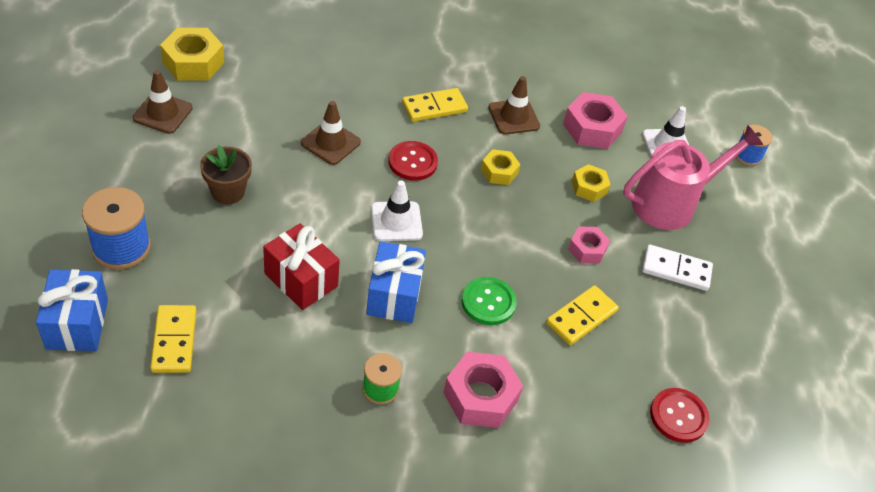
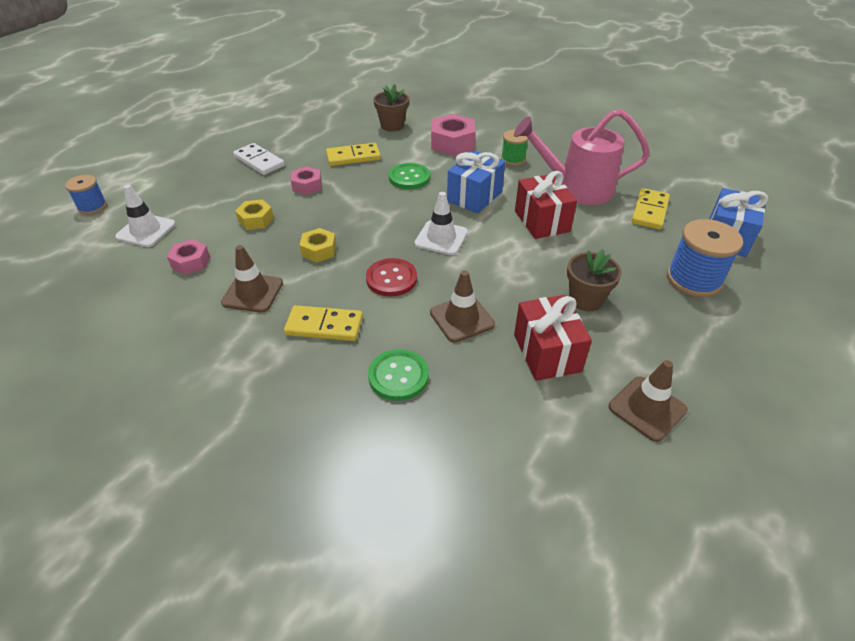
camera: 145 degrees left, 5 degrees down
(193, 62) = (596, 481): yellow nut -> none
(249, 133) = (547, 353): none -> red gift
(353, 88) = (398, 376): none -> green button
(588, 408) = (392, 125): none -> brown flower pot
(592, 128) = (191, 262): pink nut -> pink nut, size x0.60
(672, 202) = (204, 194): pink watering can -> pink watering can (576, 188)
(678, 416) = (345, 112): red button -> none

